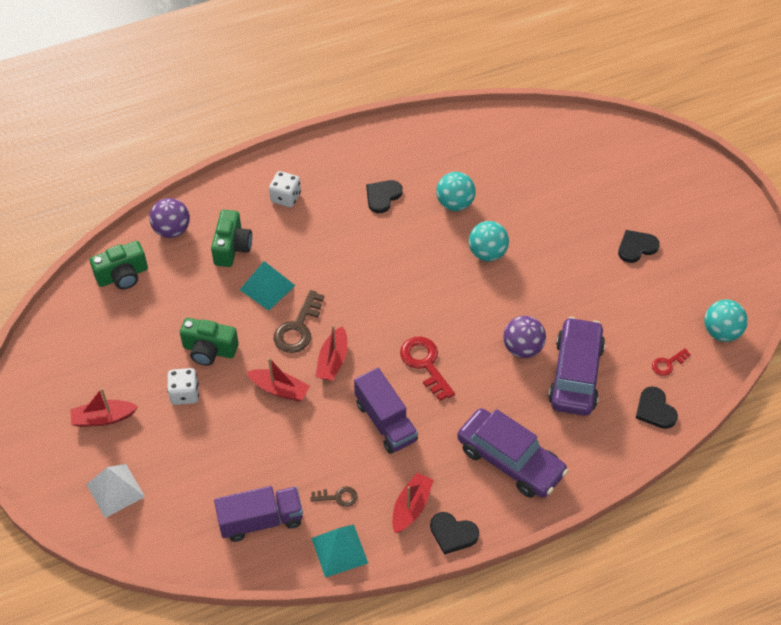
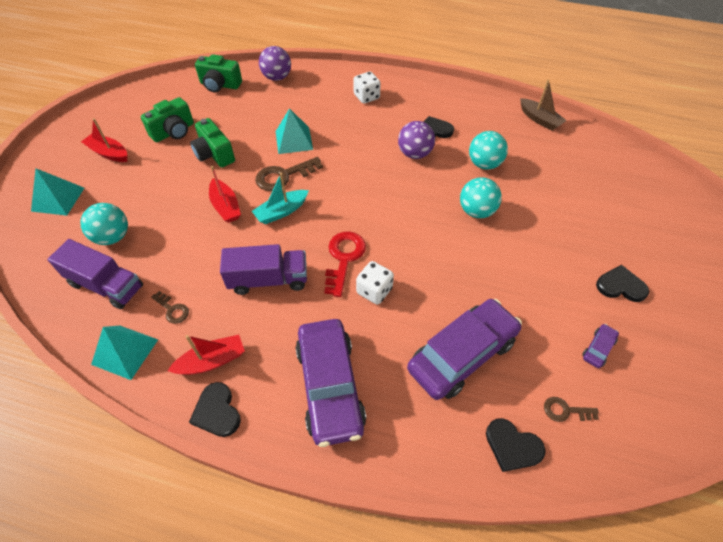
camera: 40 degrees right, 0 degrees up
(115, 490) = (58, 199): white pyramid -> turquoise pyramid
(184, 394) = (168, 170): white dice -> white dice (374, 291)
(232, 247) = (300, 106): green camera -> green camera (174, 132)
(333, 361) = (281, 211): red boat -> turquoise boat
(385, 422) = (268, 280): purple truck -> purple truck turned 105 degrees counterclockwise
(461, 126) = (539, 119): none -> brown boat
(522, 348) = (435, 300): purple ball -> purple ball (414, 154)
(655, 410) = (512, 446): black heart -> black heart turned 75 degrees counterclockwise
(656, 306) = (598, 348): none -> purple car
(668, 364) = (565, 411): red key -> brown key
(721, 332) = (653, 421): turquoise ball -> turquoise ball (113, 237)

